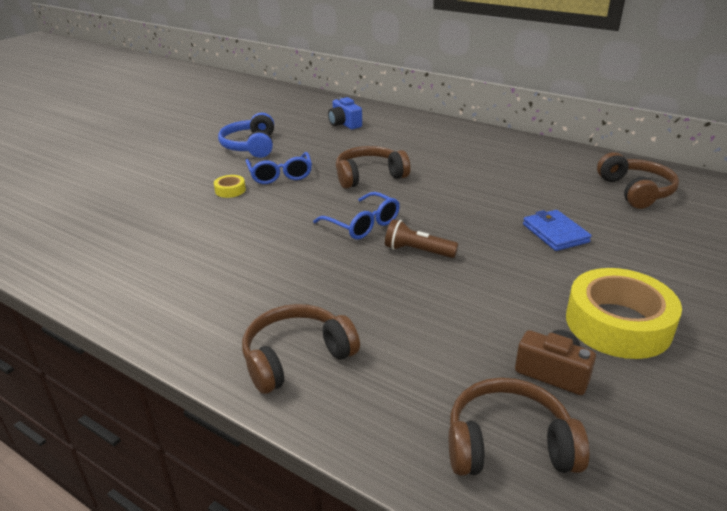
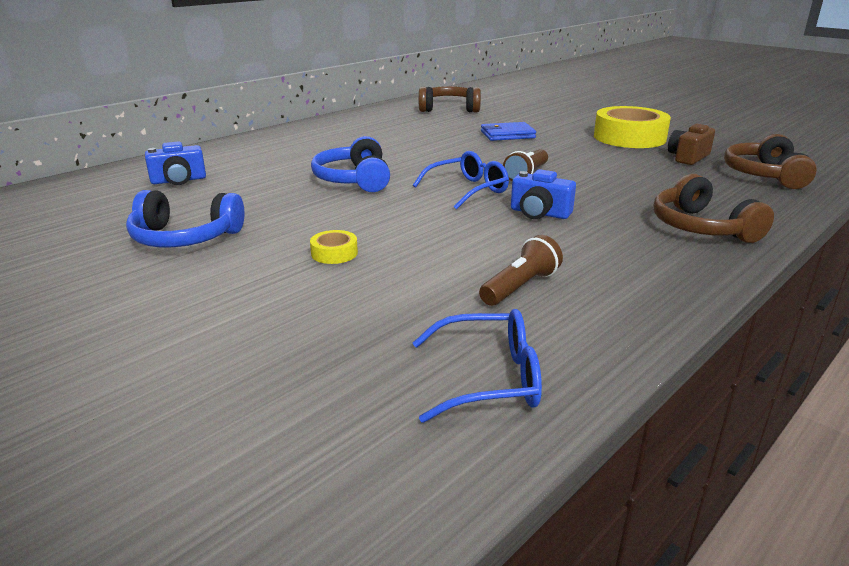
camera: 80 degrees left, 5 degrees down
(176, 258) = (520, 287): none -> brown flashlight
(280, 175) = (311, 222): blue glasses -> blue glasses (489, 379)
(315, 262) = (539, 213): none -> blue camera
(369, 176) = (354, 180): brown headphones -> blue headphones

